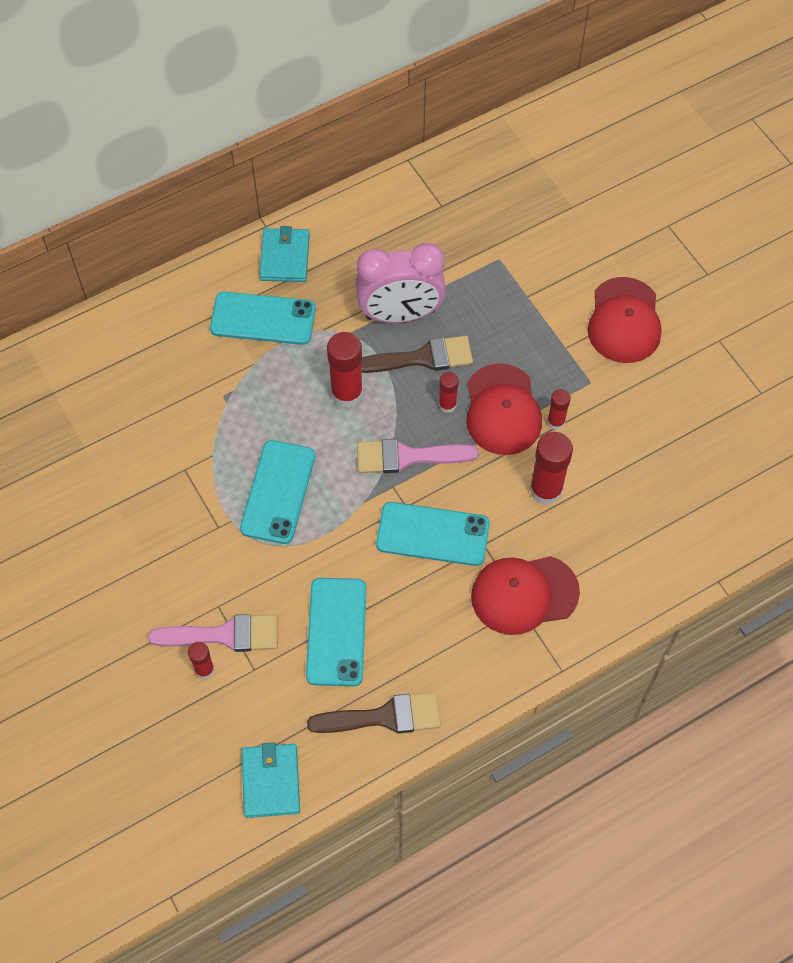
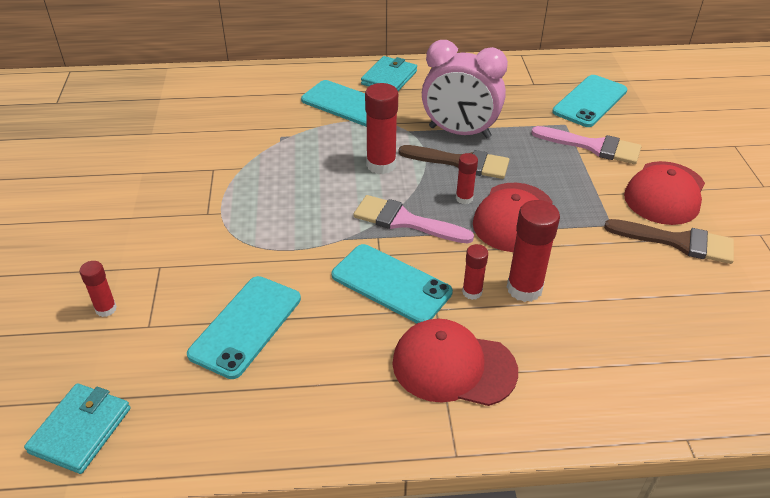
camera: 25 degrees right, 20 degrees down
(224, 635) = (146, 289): pink brush -> pink brush (593, 146)
(278, 492) = (275, 207): turquoise phone -> turquoise phone (590, 101)
(384, 717) = (237, 419): brown brush -> brown brush (678, 242)
(556, 422) = (561, 241): red glue stick -> red glue stick (472, 292)

